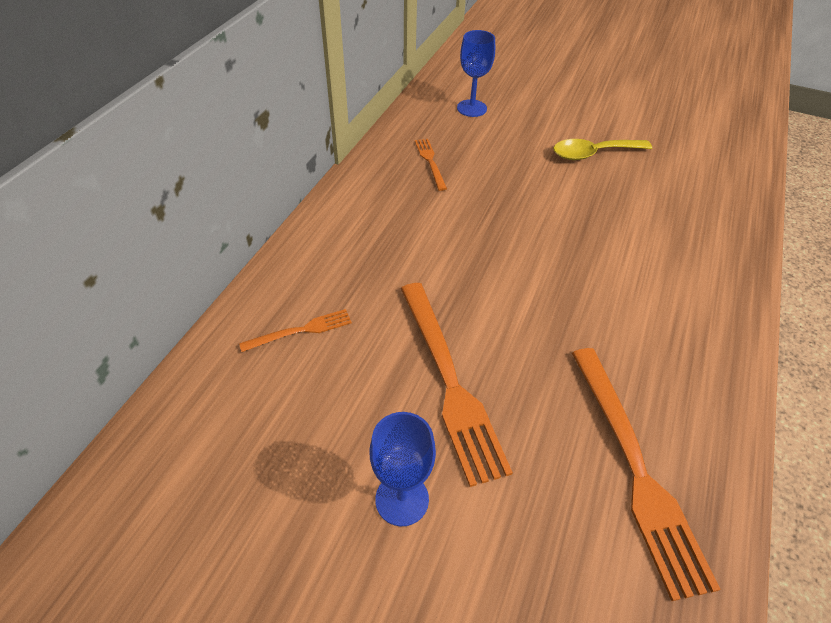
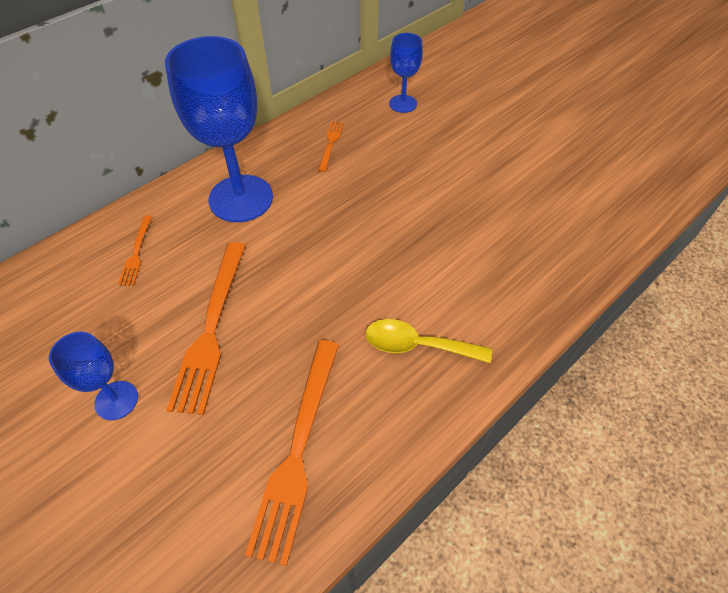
camera: 25 degrees right, 5 degrees up
(300, 331) = (136, 252): orange fork -> orange fork turned 90 degrees clockwise
(377, 239) = (241, 198): none -> blue goblet
(593, 154) = (479, 174): yellow spoon -> yellow spoon (417, 345)

